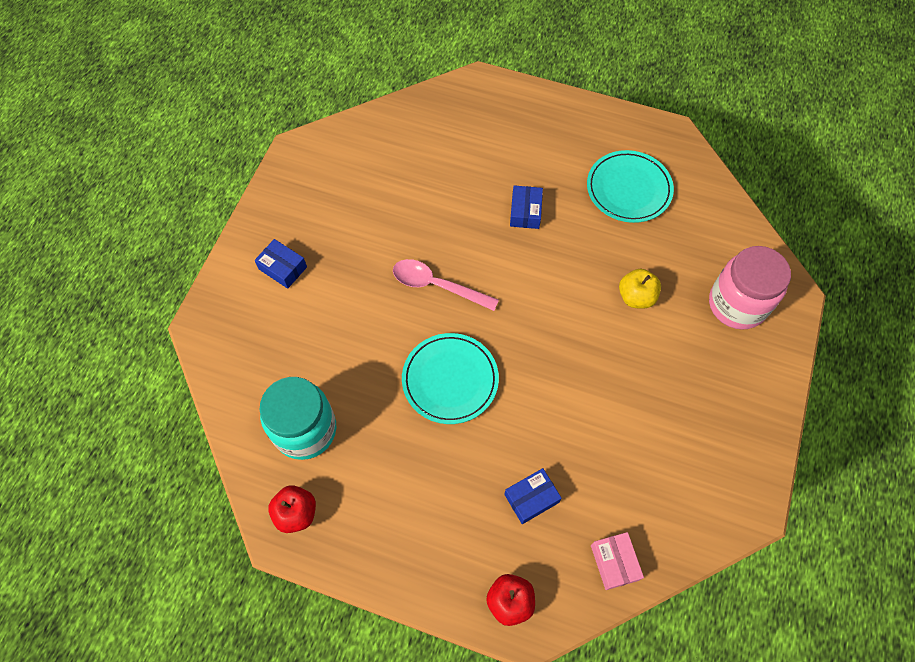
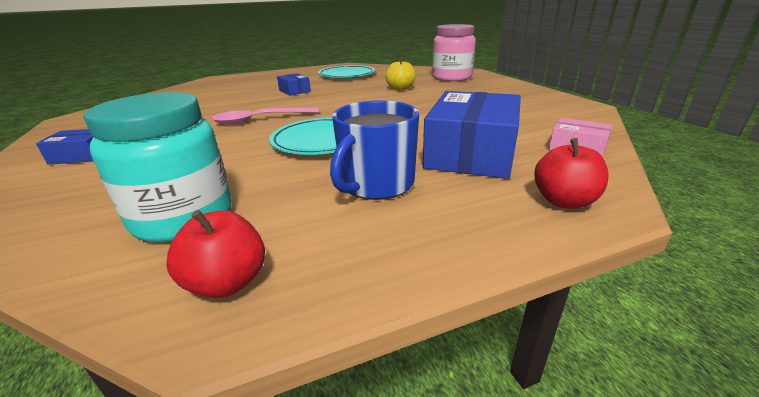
camera: 40 degrees left, 35 degrees down
(428, 484) = (376, 184): none -> blue mug
(531, 498) = (471, 153): blue box -> blue box, size x2.07

